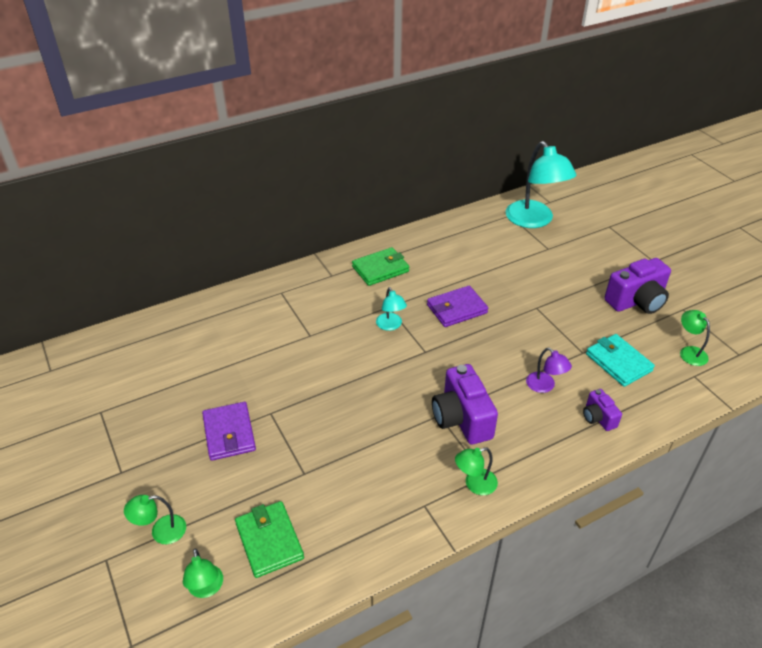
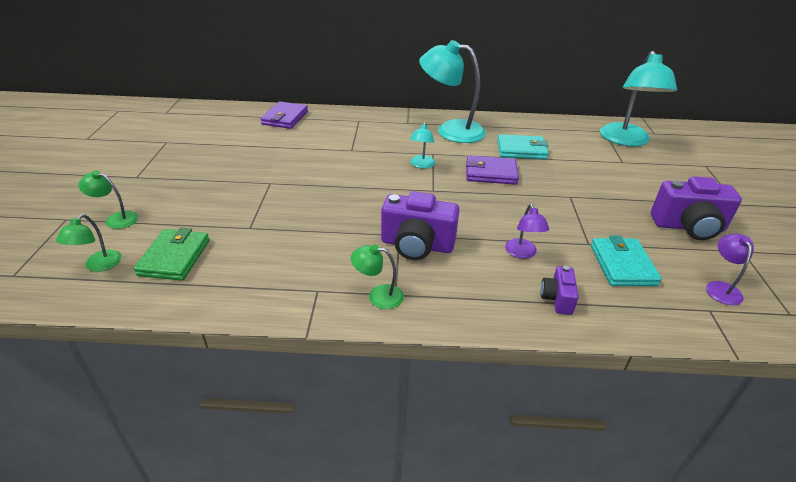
camera: 30 degrees right, 5 degrees down
(229, 433) = (228, 183): purple wallet -> purple wallet (285, 118)
(380, 269) = (450, 130): green wallet -> turquoise lamp
(460, 269) = (521, 150): none -> turquoise wallet
(462, 419) = (417, 245): purple camera -> purple camera turned 90 degrees counterclockwise
(689, 352) = (721, 288): green lamp -> purple lamp

